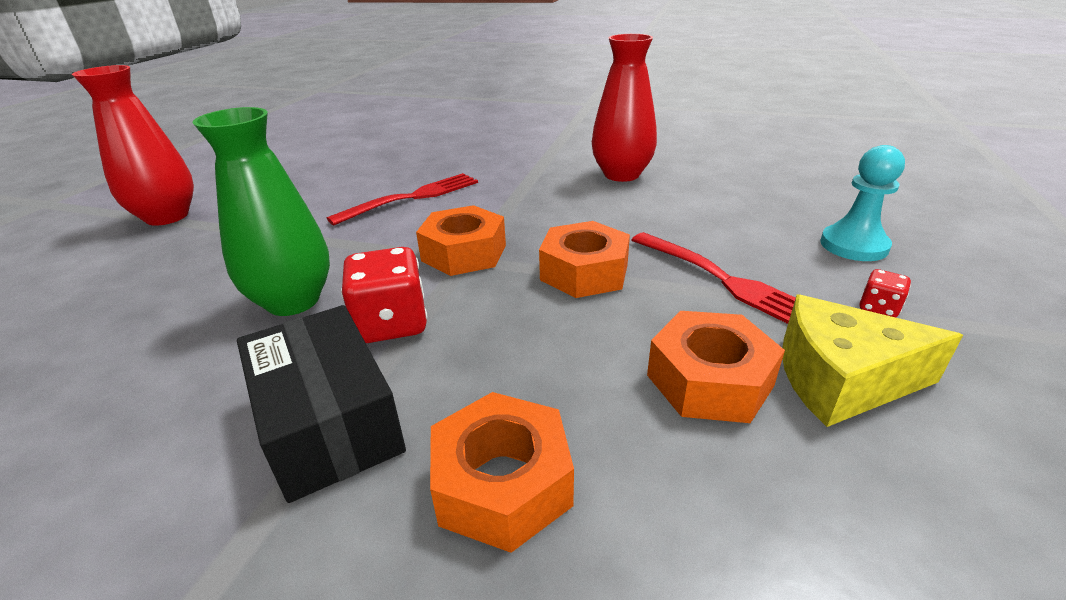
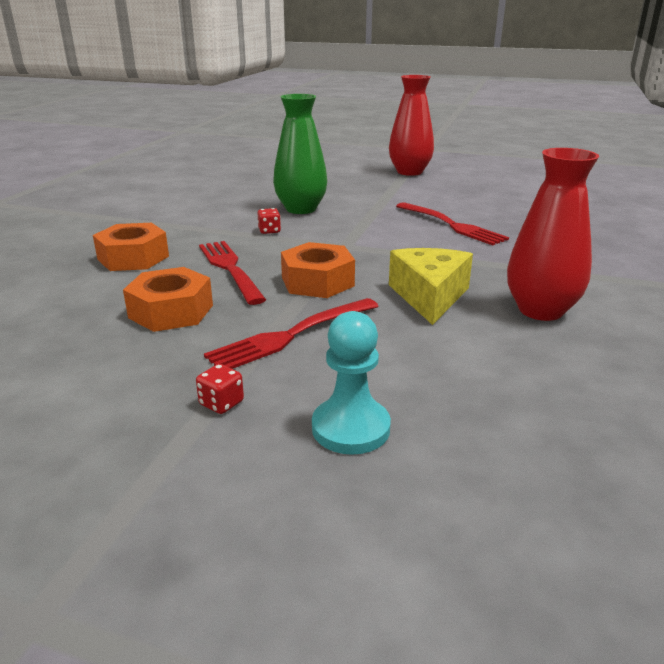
camera: 90 degrees right, 5 degrees down
(328, 421) = (195, 225): black box -> none
(391, 324) = (269, 231): red dice -> red dice, size x0.50
(464, 253) = (353, 244): orange nut -> none
(550, 345) = (230, 269): none -> red fork
(841, 379) = (144, 357): yellow cheese -> yellow cheese (429, 296)

